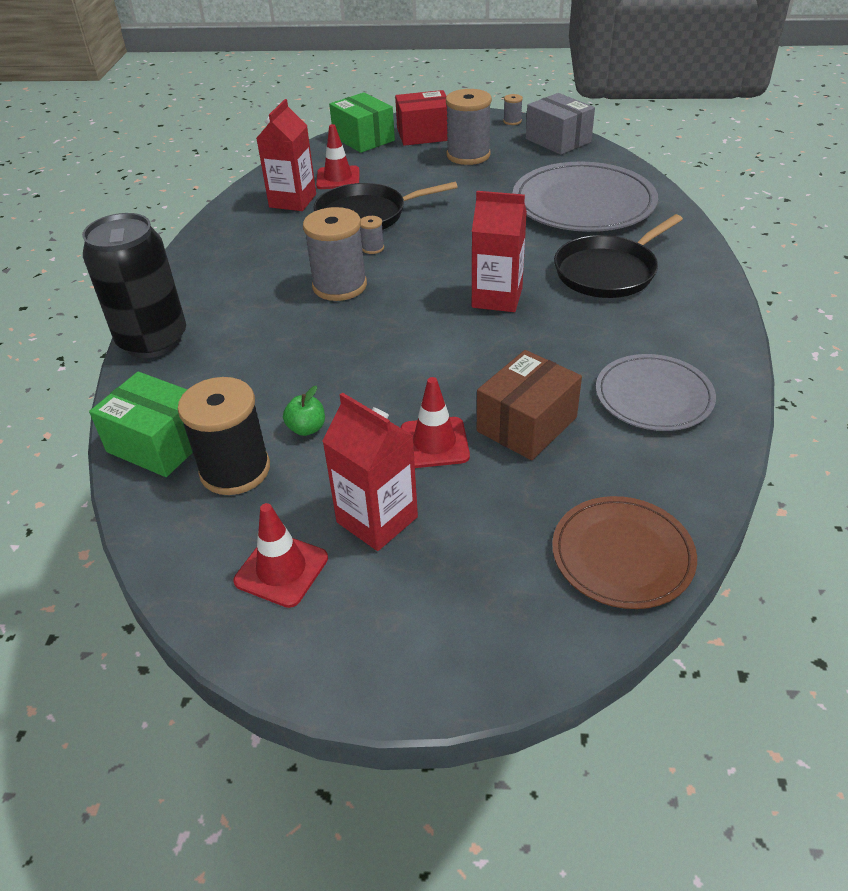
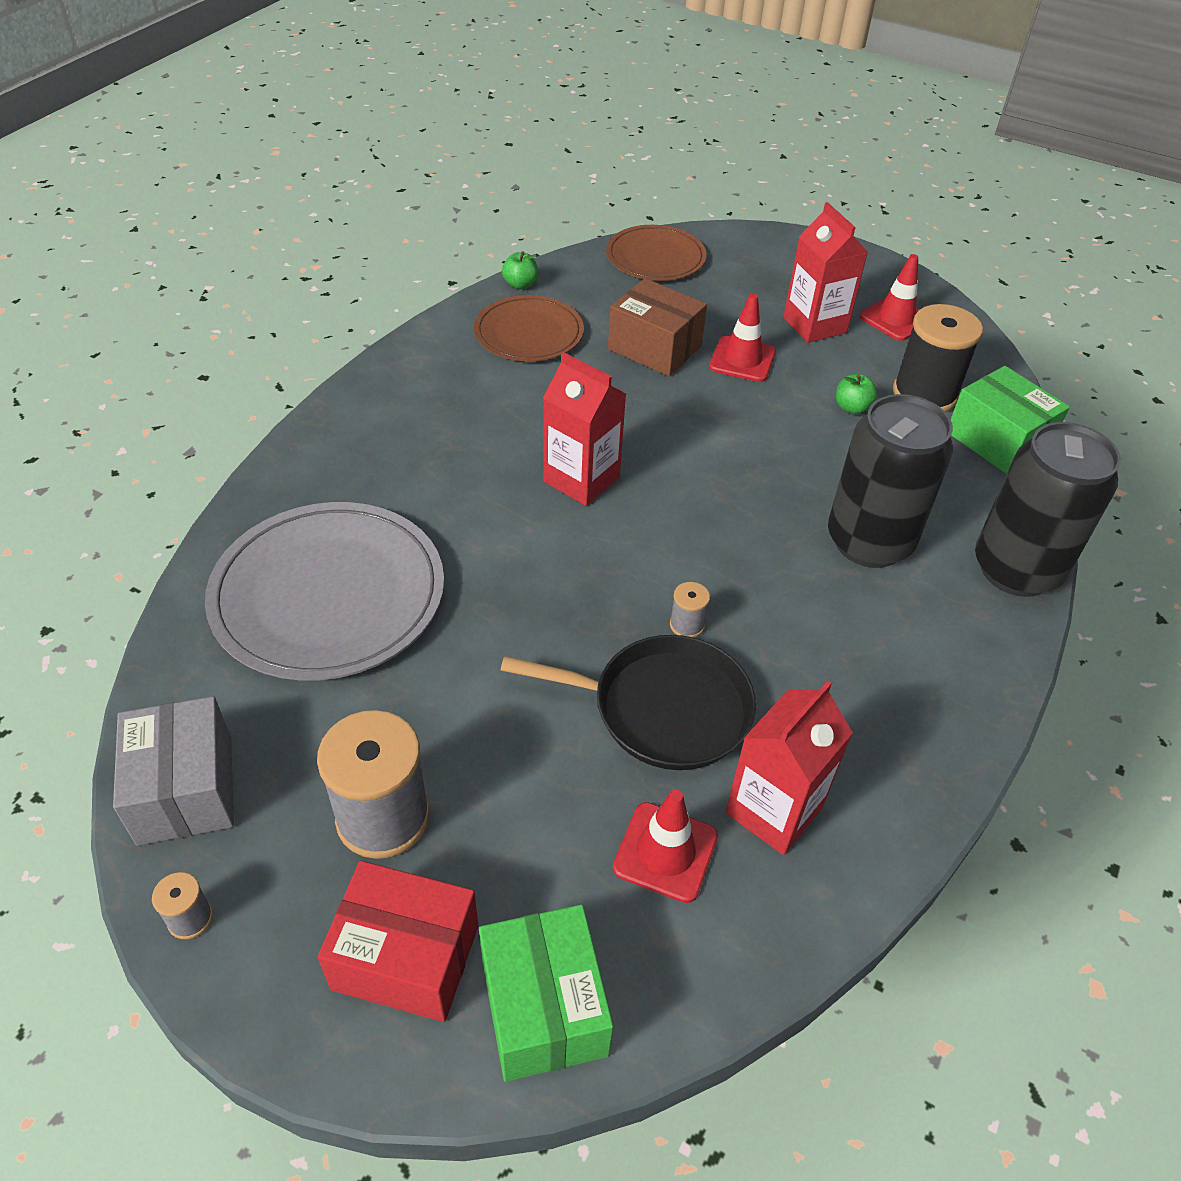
camera: 160 degrees left, 5 degrees up
(267, 325) = (869, 542): none -> black can
(339, 286) = (760, 570): grey spool -> none
(527, 424) = (654, 348): brown box -> brown box turned 60 degrees clockwise
(608, 271) = (426, 467): black pan -> none
(653, 396) = (529, 333): grey plate -> brown plate
(723, 449) = (520, 284): none -> green apple

